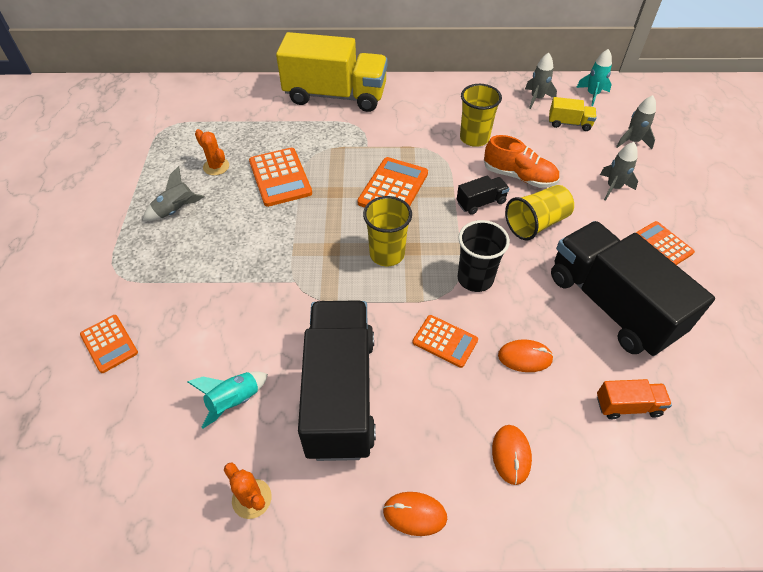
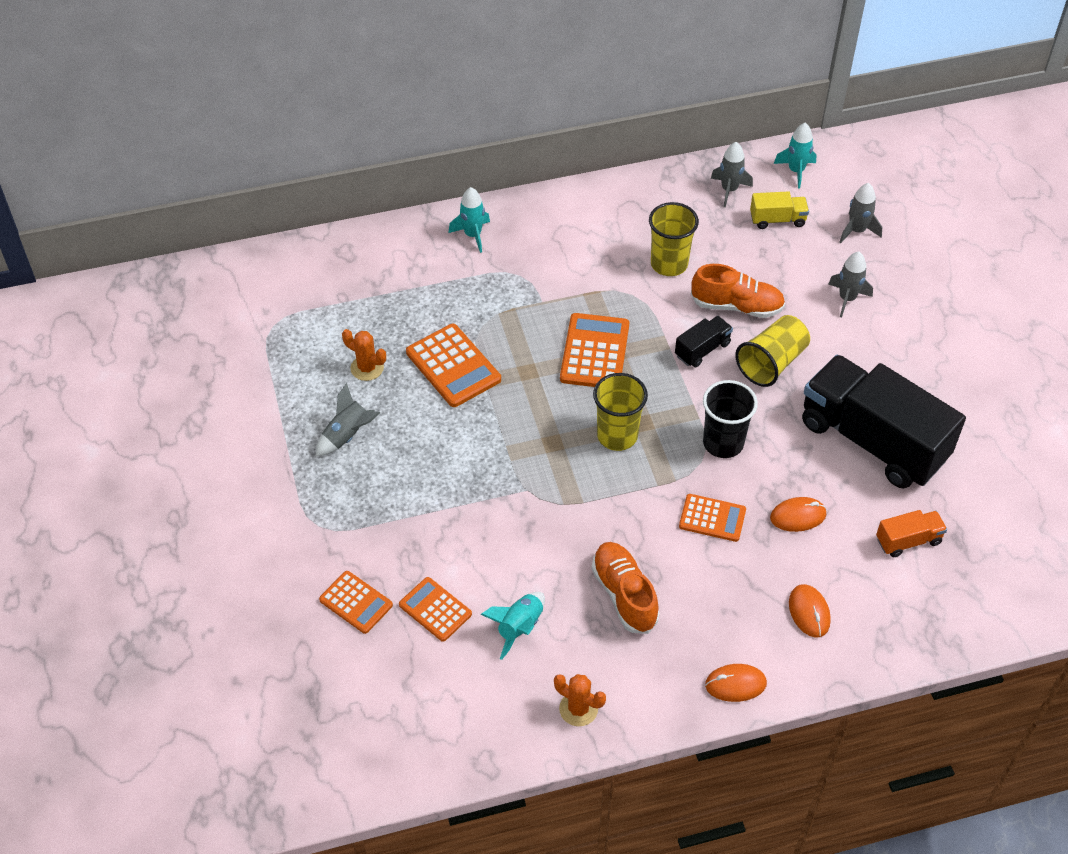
camera: 15 degrees left, 0 degrees up
(335, 95) = (473, 235): yellow truck -> turquoise rocket
(340, 393) = (624, 594): black truck -> orange shoe
(663, 244) = (913, 359): orange calculator -> orange calculator (435, 609)

